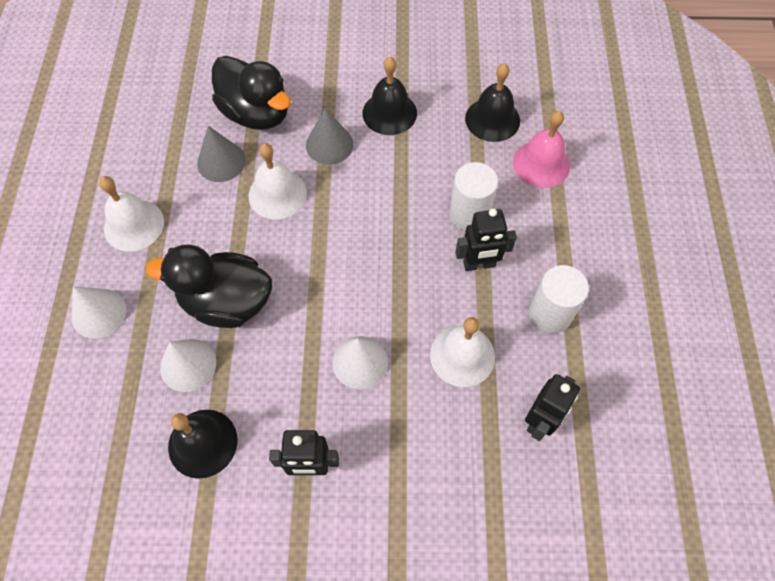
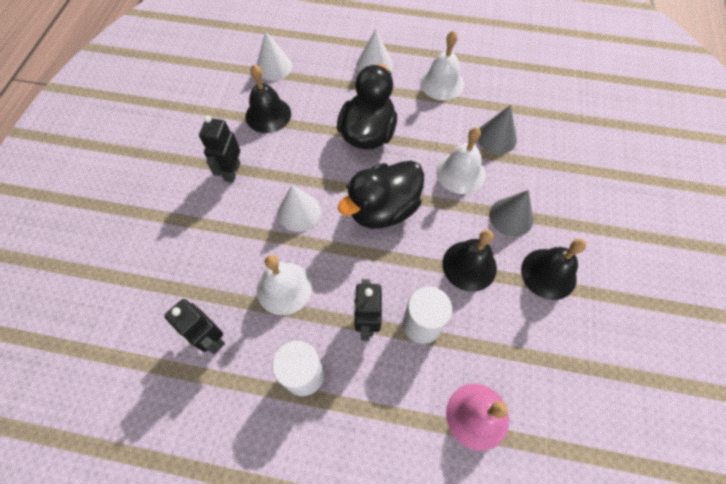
camera: 100 degrees right, 0 degrees up
(188, 365) = (325, 109): white cone -> white cone (274, 67)
(256, 113) = (547, 165): black duck -> black duck (383, 209)
(492, 119) = (540, 376): black bell -> black bell (469, 265)

